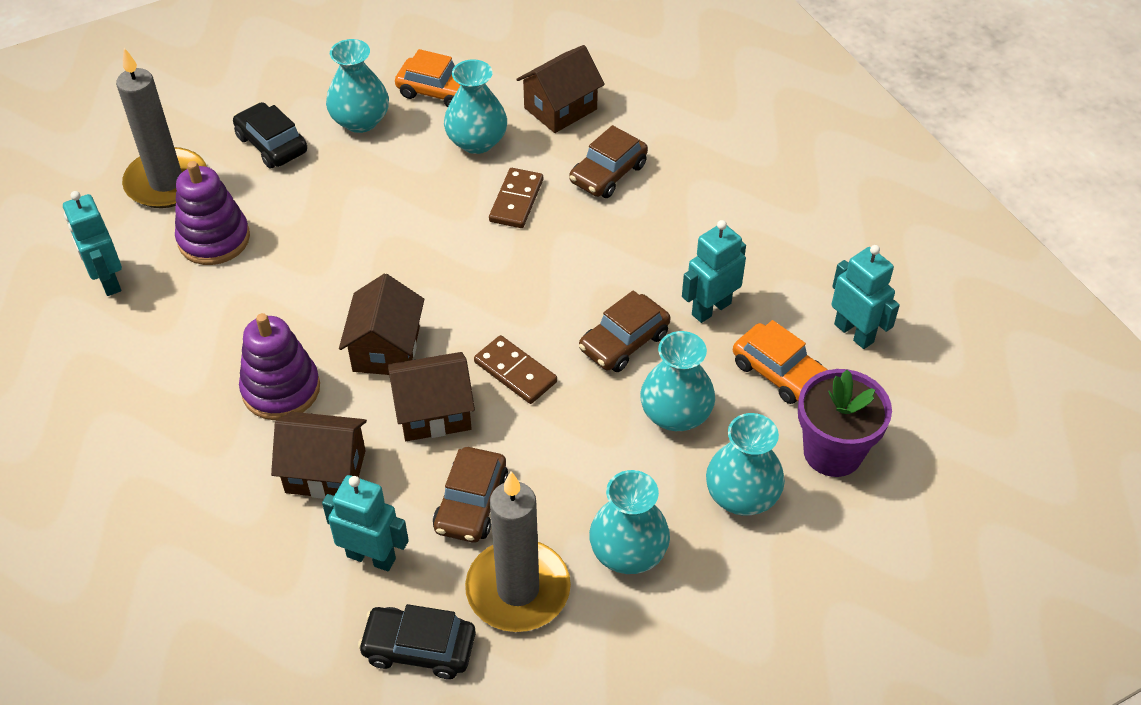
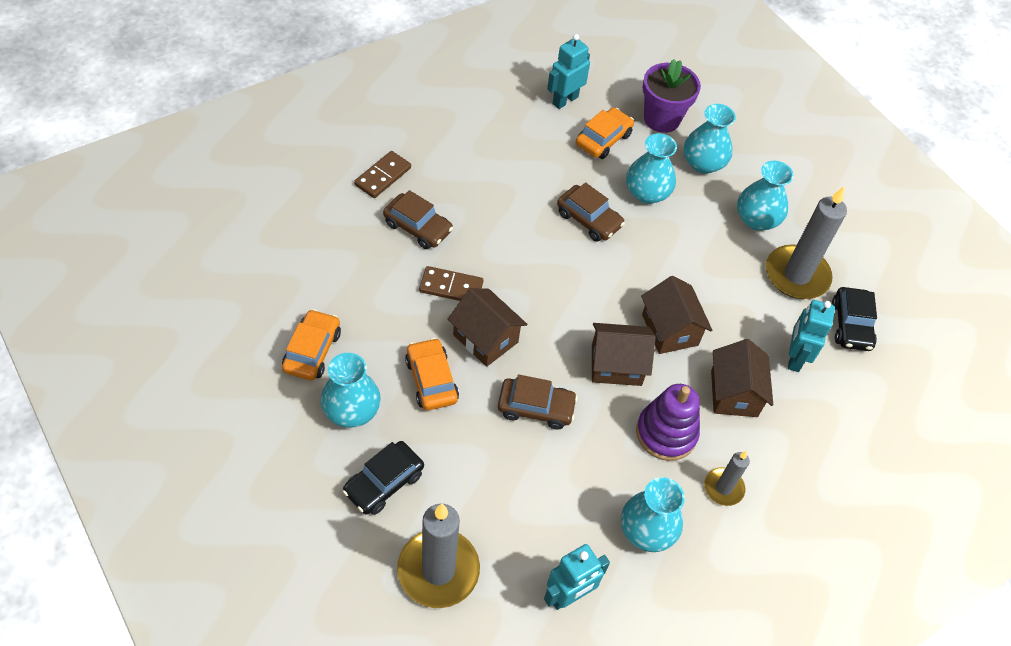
camera: 100 degrees left, 5 degrees up
(194, 439) = (723, 488): none -> grey candle
(214, 239) = (510, 512): purple stacking toy -> none
(389, 181) = (431, 380): none -> orange car
(471, 503) = (740, 303): brown car -> brown car (536, 408)
(477, 141) = (380, 318): turquoise vase -> turquoise vase (647, 530)
(515, 372) = (625, 282): brown domino -> brown domino (383, 176)
(560, 109) = (339, 259): brown house -> brown house (485, 338)
(711, 309) = (552, 171): turquoise robot -> none

